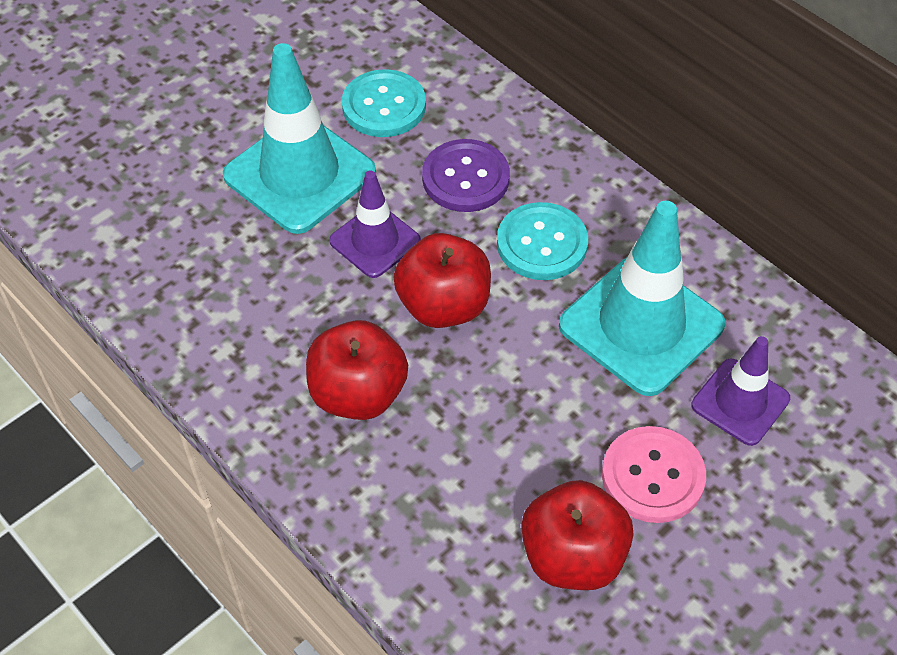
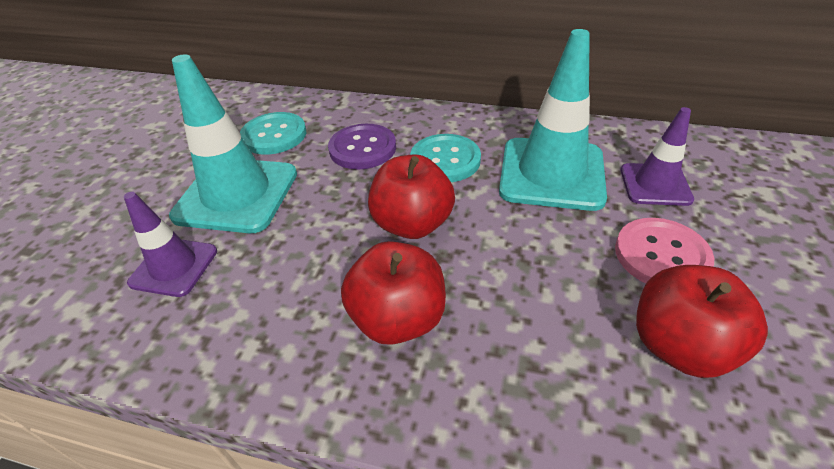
camera: 30 degrees left, 10 degrees down
(375, 241) = (327, 209): purple traffic cone -> purple traffic cone (174, 267)

